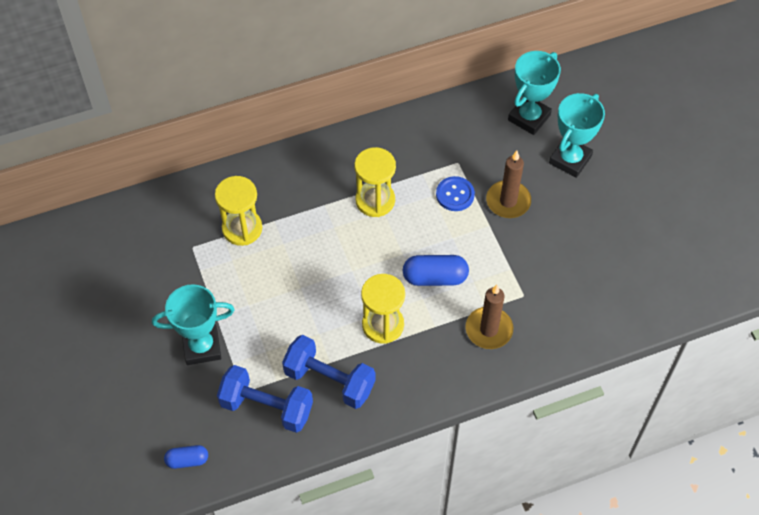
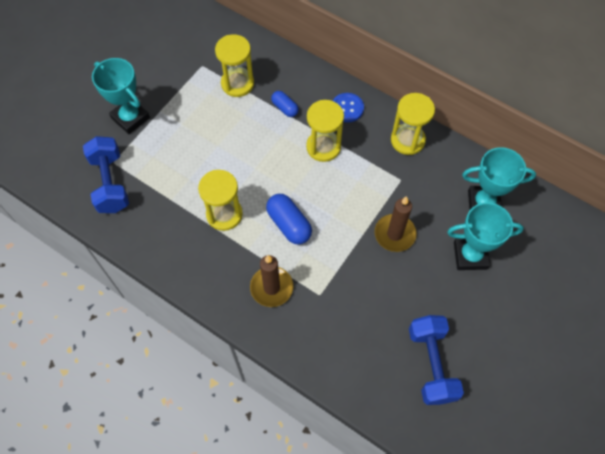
camera: 55 degrees right, 5 degrees up
(187, 460) = (41, 162): blue capsule -> blue capsule (285, 108)
(329, 380) = (156, 208): blue dumbbell -> blue dumbbell (431, 364)
(422, 131) = (407, 140): none -> yellow hourglass
(455, 194) = (370, 195): blue button -> blue button (347, 108)

